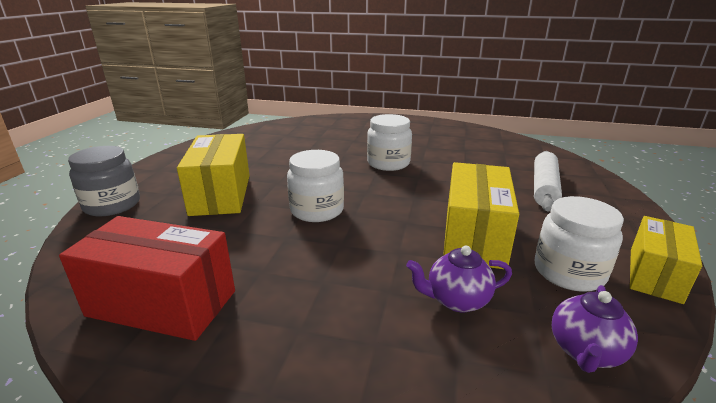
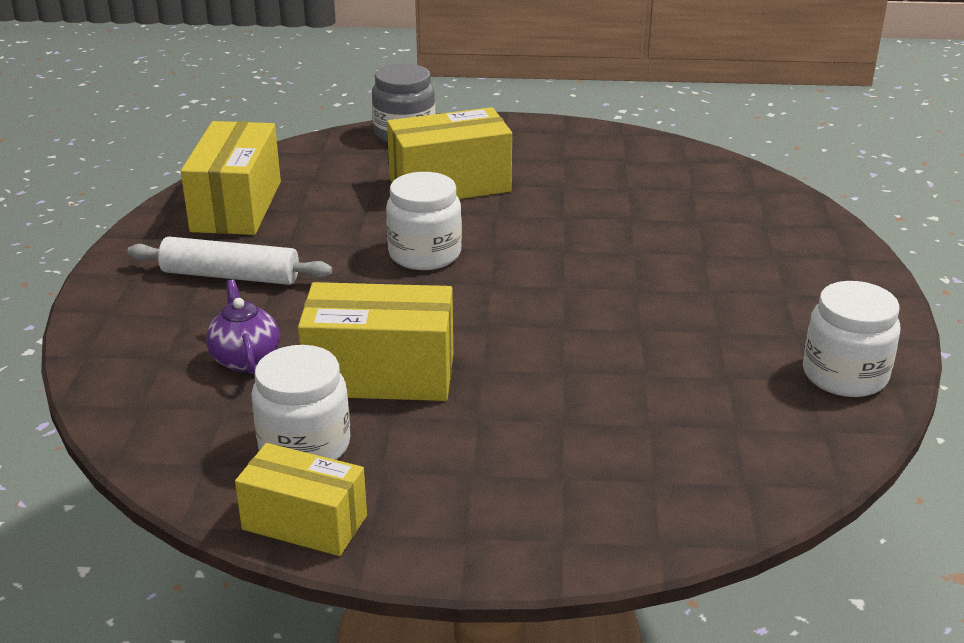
camera: 80 degrees right, 5 degrees up
(162, 303) = (237, 206): red box -> yellow box
(388, 163) = (610, 295): white jar -> white jar (844, 375)
(544, 188) = (570, 459): white rolling pin -> white rolling pin (231, 276)
(585, 352) = (165, 434): purple teapot -> none

